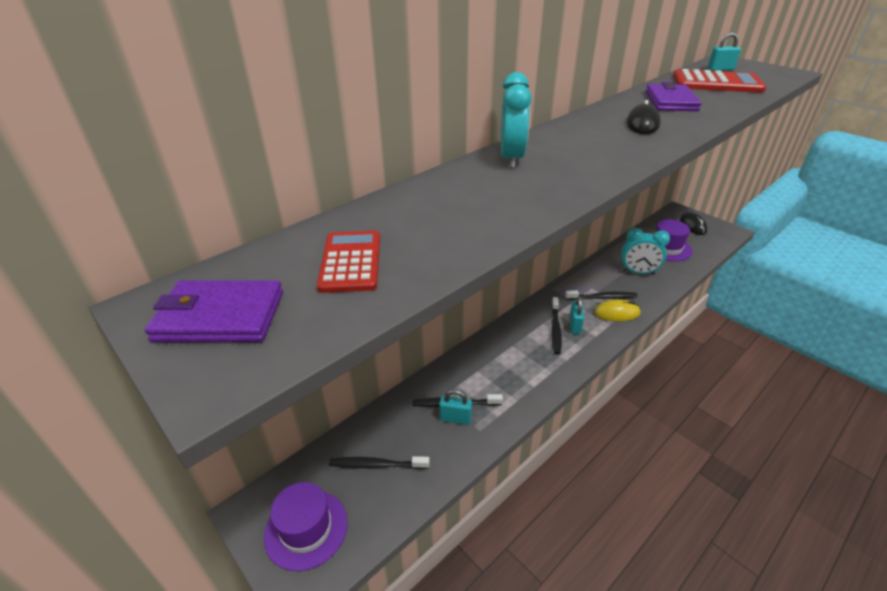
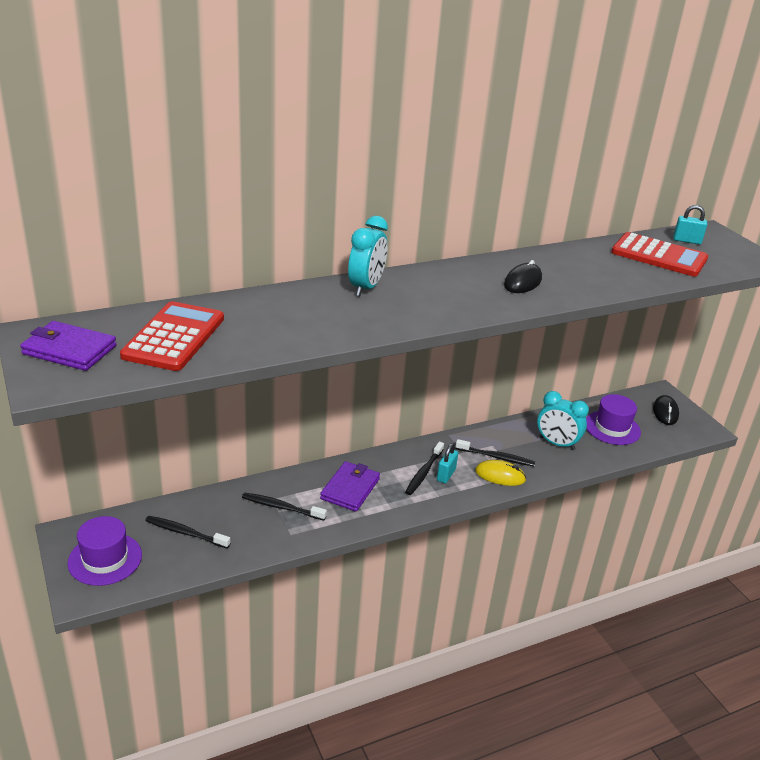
camera: 15 degrees right, 5 degrees down
(351, 262) = (174, 337): red calculator -> red calculator, size x1.52
(455, 419) = (275, 519): turquoise padlock -> none
(670, 101) = (581, 265): purple wallet -> purple wallet (350, 489)

